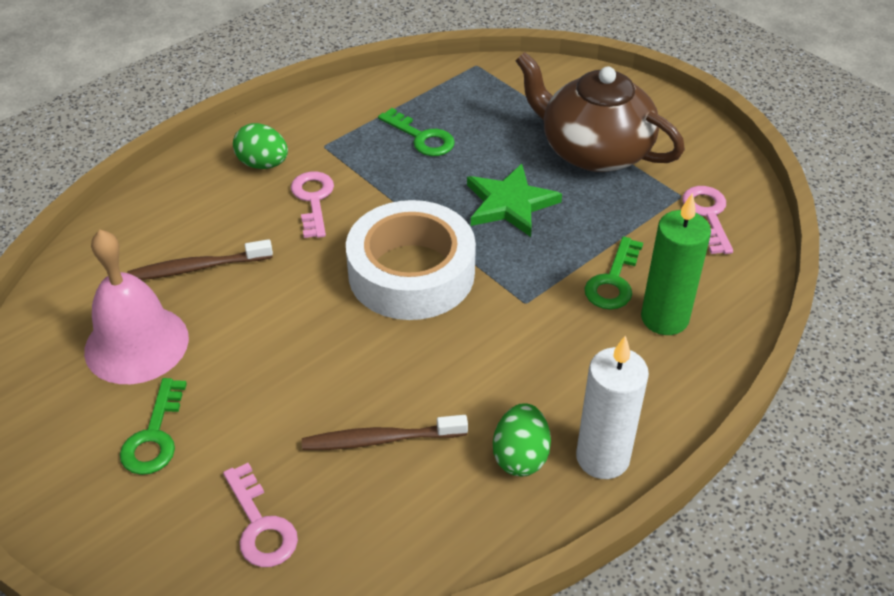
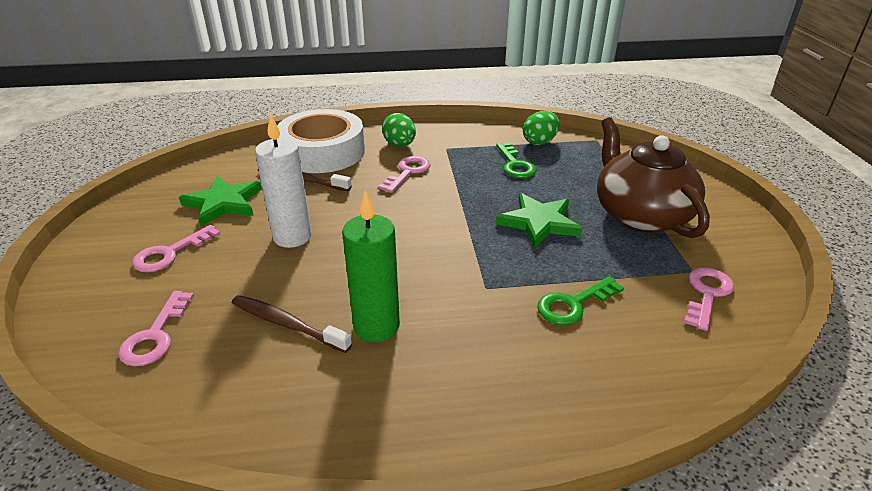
camera: 35 degrees right, 10 degrees down
(136, 344) = (223, 203): pink bell -> green star
(154, 436) = (170, 253): green key -> pink key
(411, 273) = (424, 234): white tape -> white tape (322, 152)
(520, 456) = (368, 391): green egg -> green egg (539, 142)
(602, 458) = (432, 430): white candle -> white candle (292, 237)
(664, 318) = (594, 351): green candle -> green candle (376, 326)

